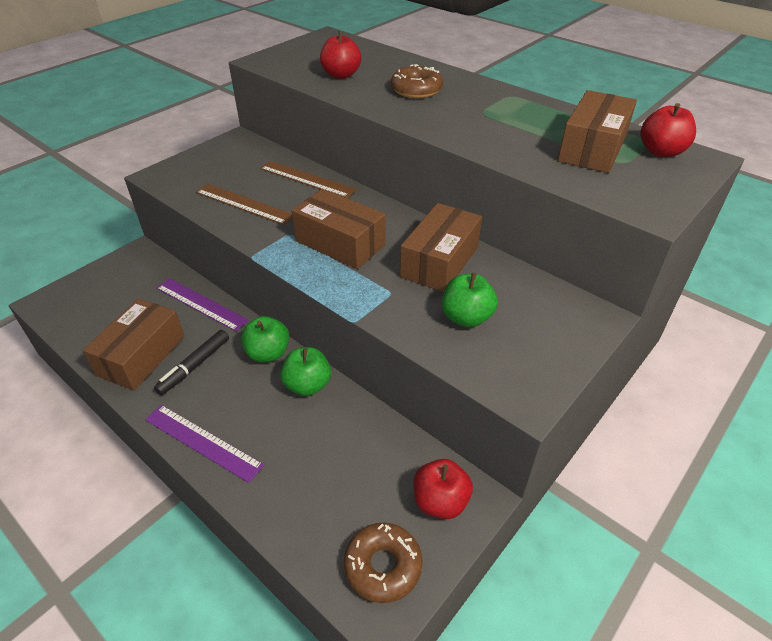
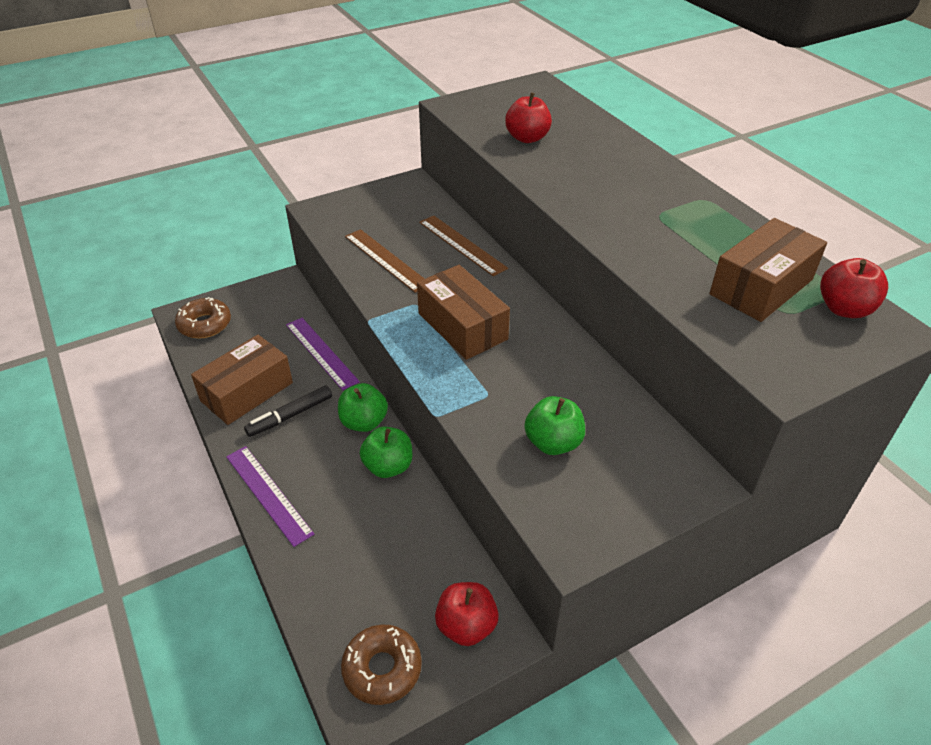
camera: 20 degrees right, 0 degrees up
(416, 90) = (600, 172): brown donut -> brown donut (205, 324)
(440, 261) = (556, 373): brown box -> none

